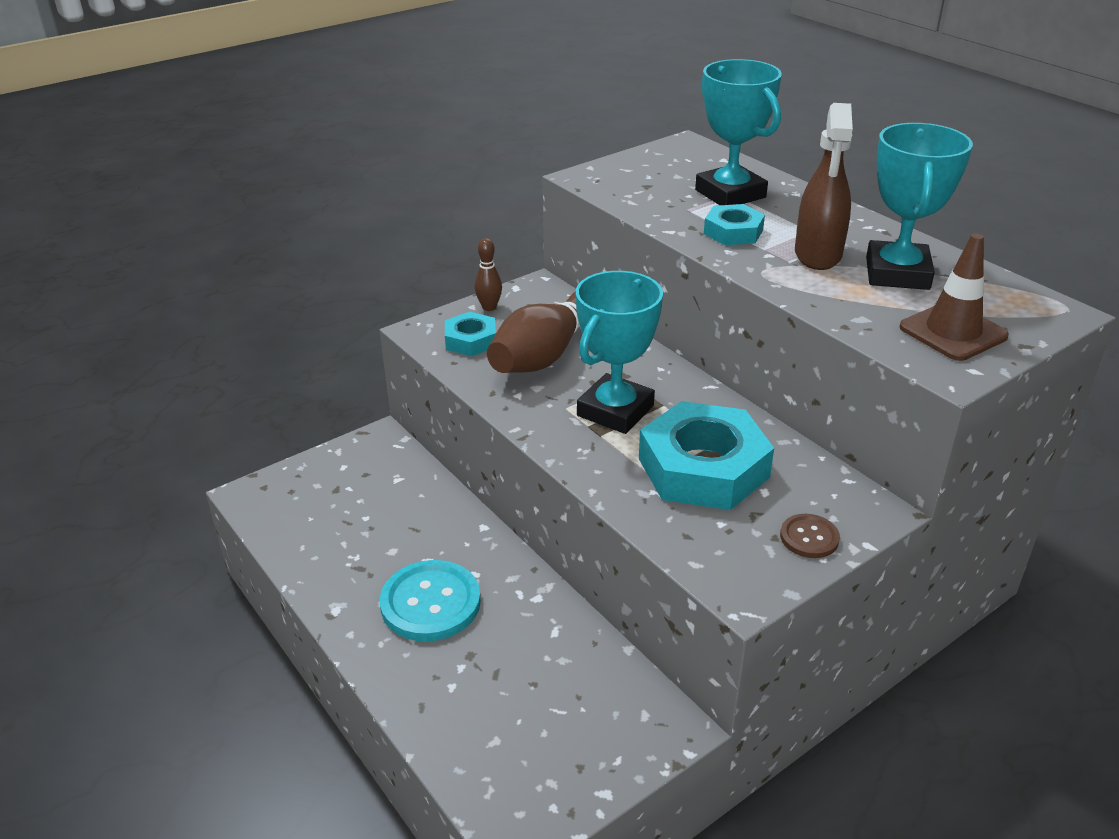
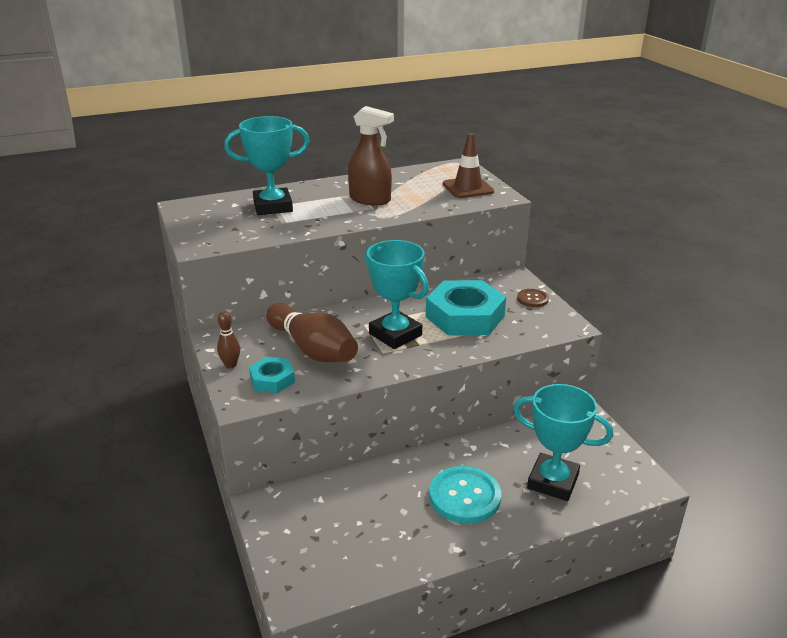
camera: 75 degrees left, 5 degrees down
(733, 232) = (325, 215): turquoise nut -> none
(897, 273) = (404, 186): turquoise trophy -> turquoise trophy (553, 481)

